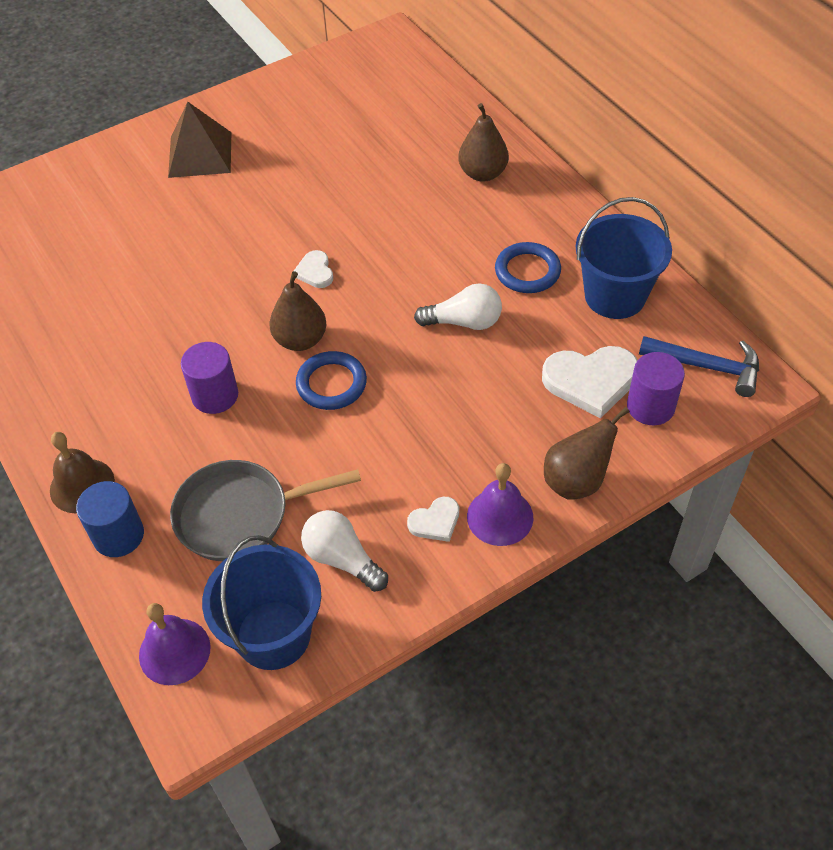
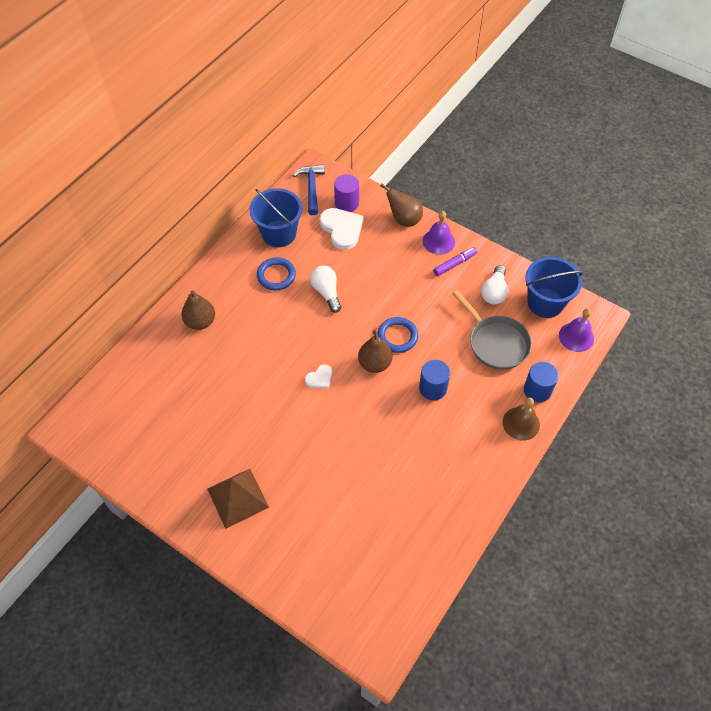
camera: 115 degrees left, 5 degrees up
(215, 395) = (433, 388): purple cylinder -> blue cylinder
(435, 521) = (454, 264): white heart -> purple marker

